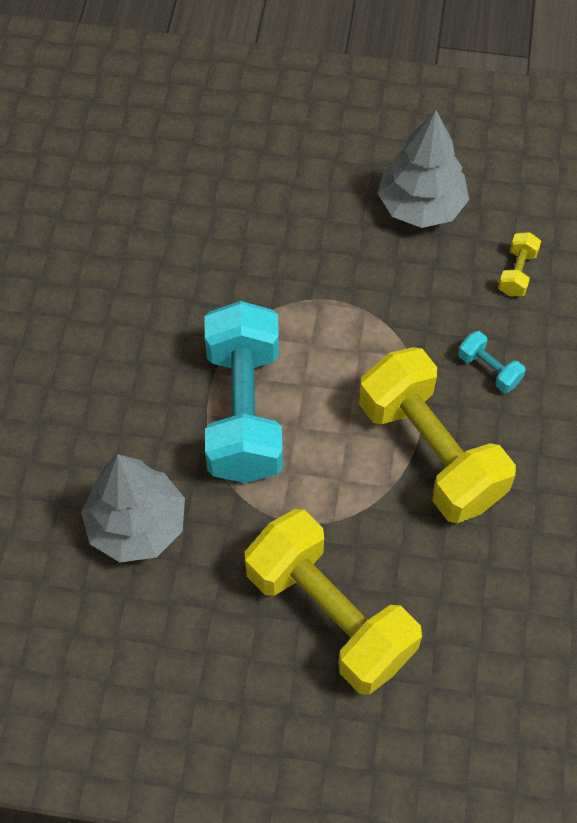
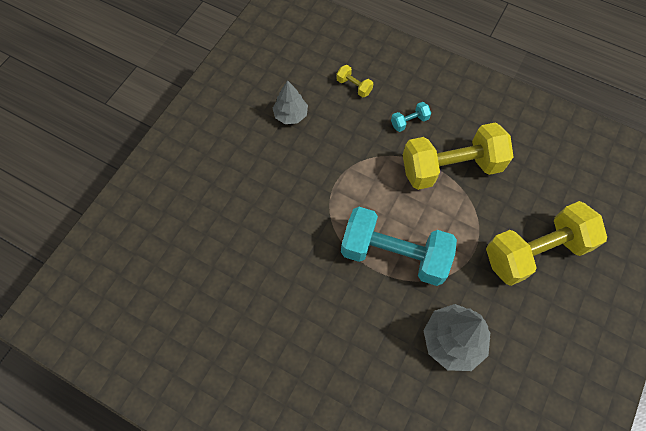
camera: 70 degrees left, 5 degrees up
(421, 206) = (291, 115): grey tree -> grey tree, size x0.65

